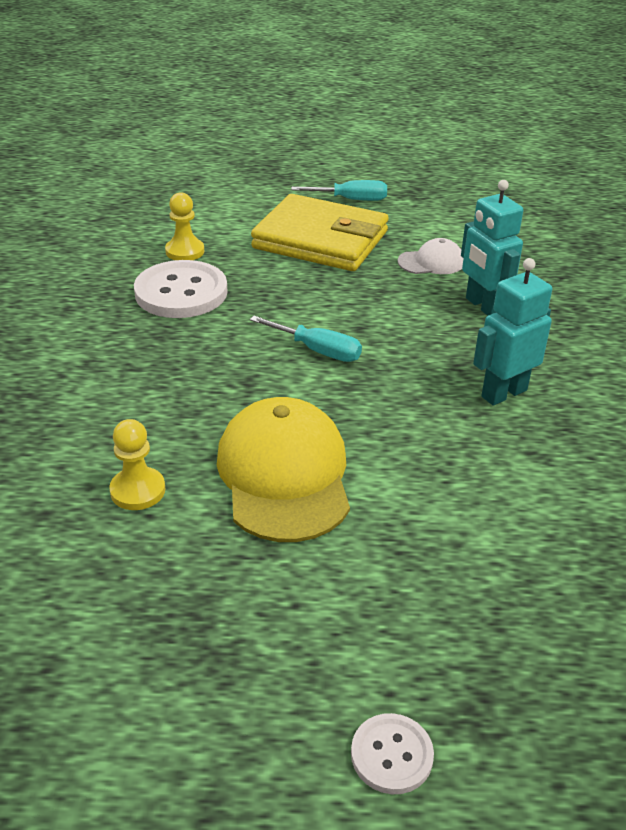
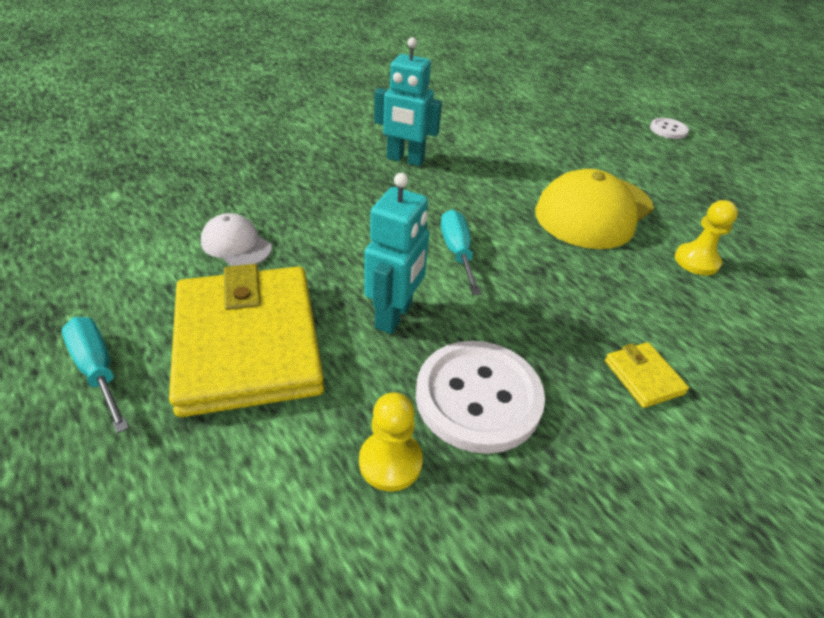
camera: 130 degrees left, 5 degrees up
(100, 361) = (643, 377): none -> yellow wallet
(483, 306) = (295, 195): turquoise robot -> turquoise robot (394, 316)

